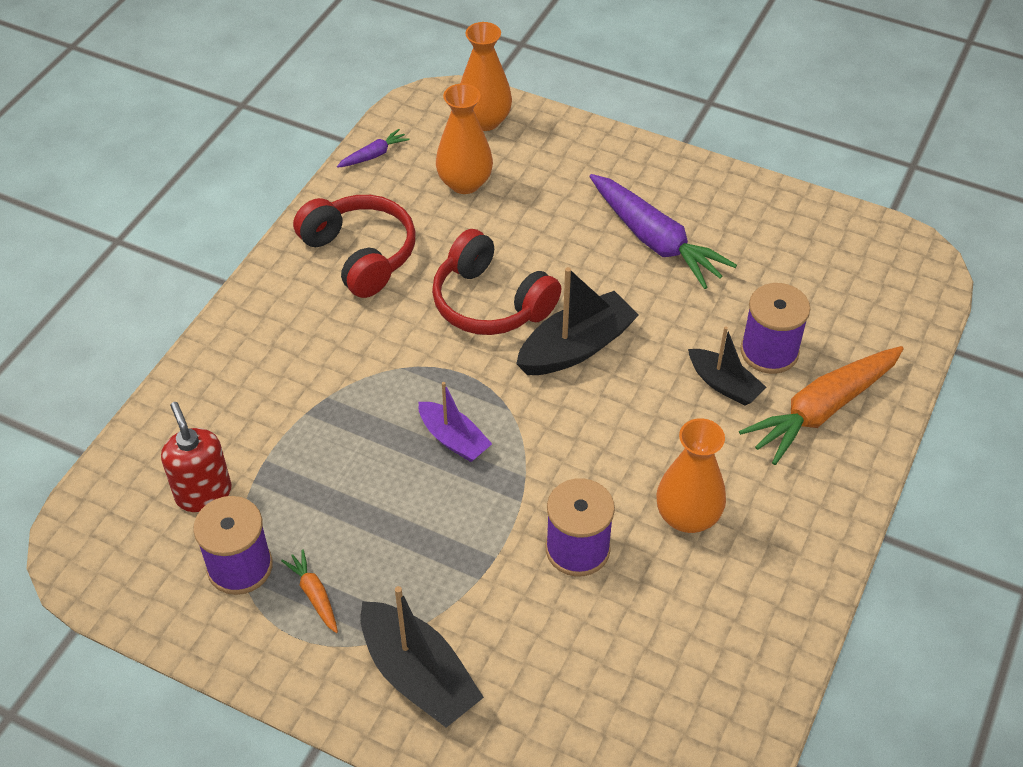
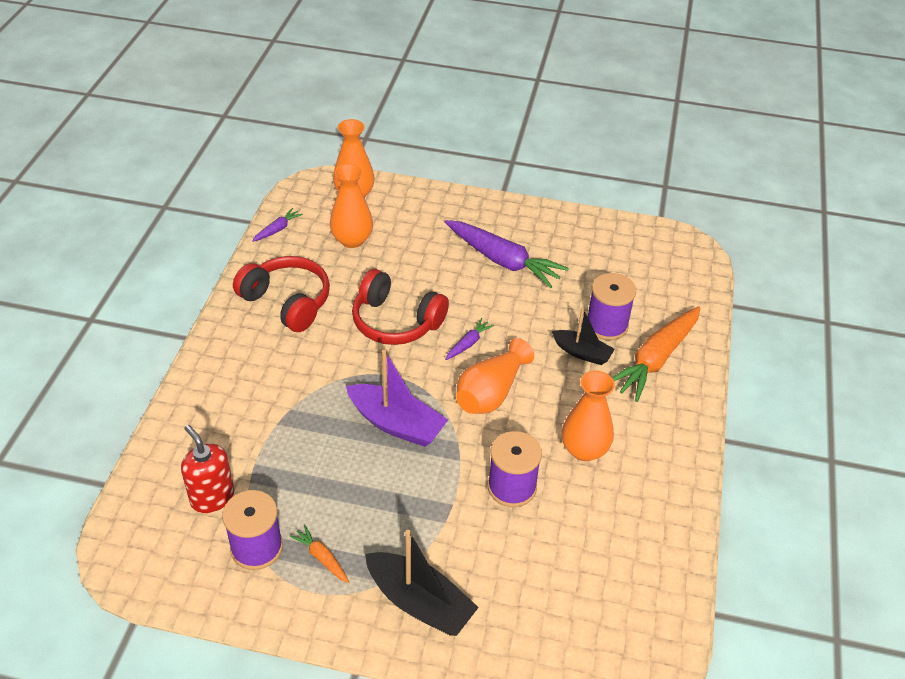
camera: 15 degrees left, 5 degrees down
(453, 439) = (396, 424): purple boat -> purple boat, size x1.59
(576, 347) = (468, 343): black boat -> purple carrot
(587, 418) = (491, 392): none -> orange vase

